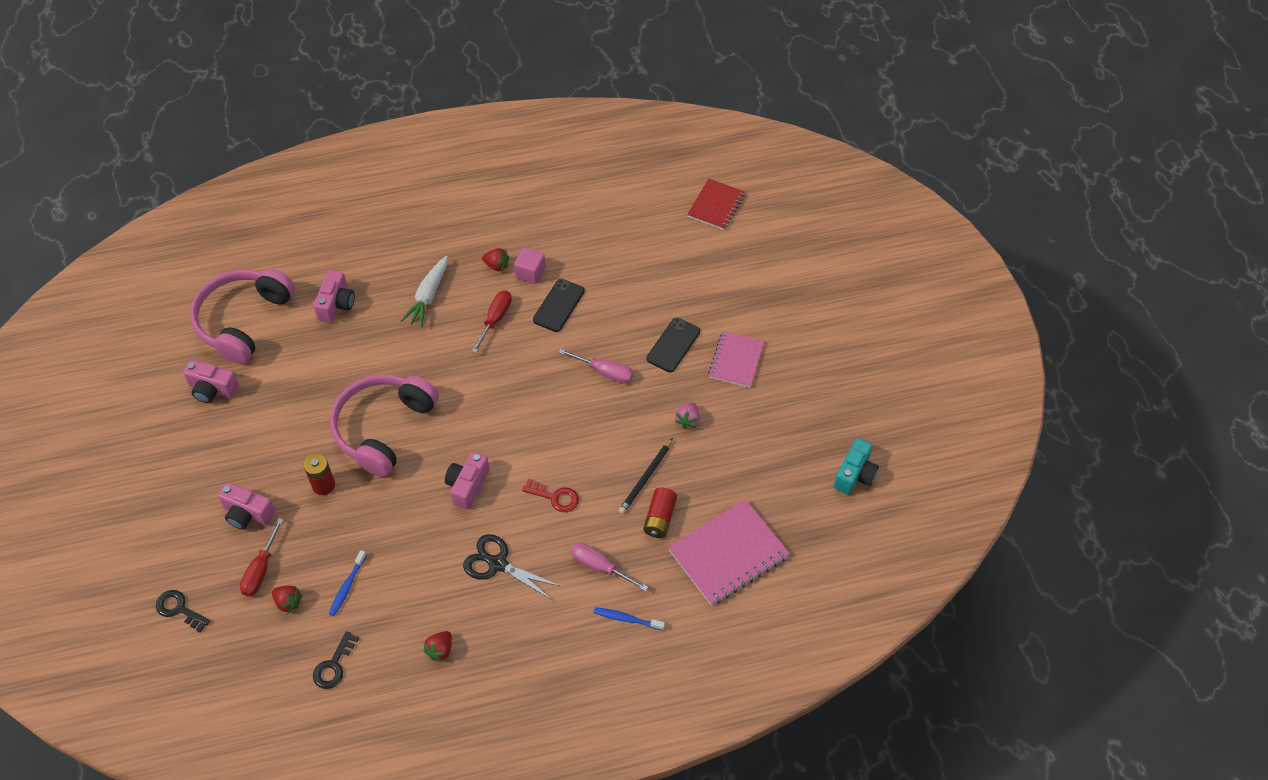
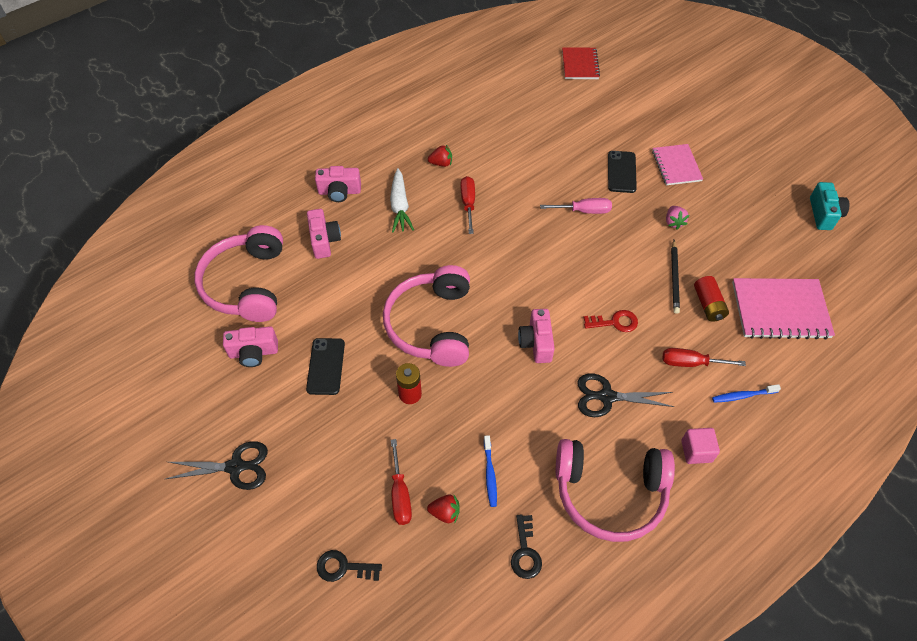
camera: 25 degrees left, 0 degrees up
(142, 486) = (236, 467): none -> black scissors
(248, 514) = (355, 449): pink camera -> pink camera (339, 192)
(440, 650) = (610, 493): red strawberry -> pink headphones
(530, 273) = (472, 159): pink cube -> pink cube (696, 451)
(559, 305) = (512, 175): black phone -> black phone (326, 366)
(600, 567) = (691, 363): pink screwdriver -> red screwdriver
(728, 554) = (780, 310): pink notebook -> pink notebook turned 60 degrees clockwise

